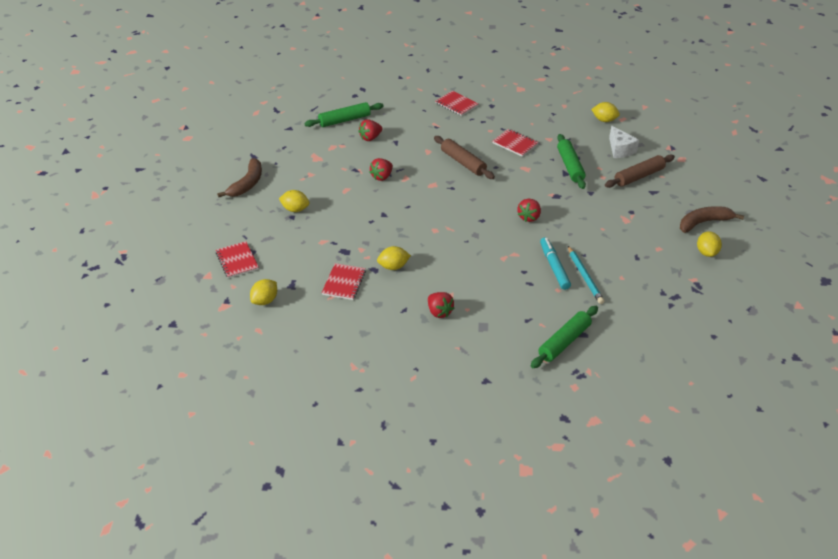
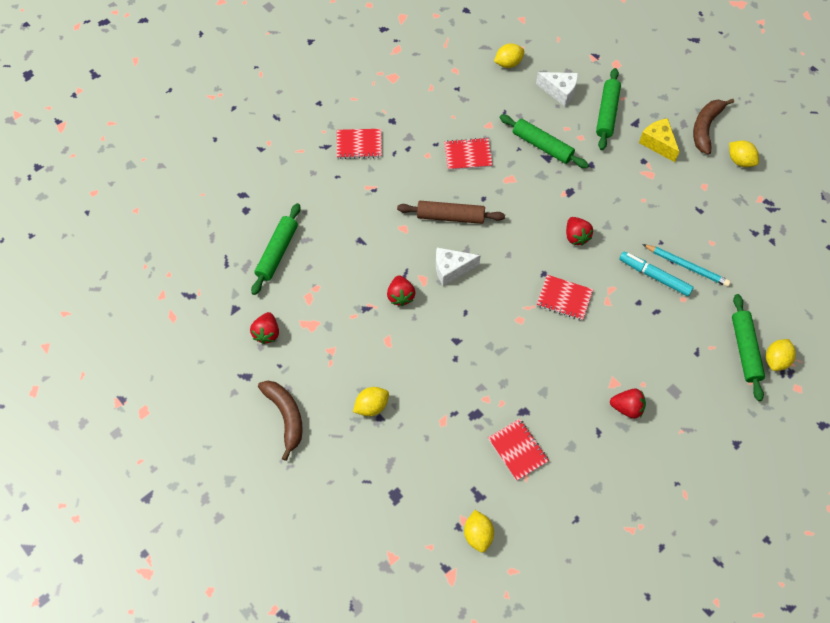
camera: 45 degrees left, 20 degrees up
(237, 261) = (397, 515): red notebook -> red notebook (564, 298)
(370, 138) = (330, 255): red strawberry -> red strawberry (267, 333)
(393, 266) = (535, 393): yellow lemon -> yellow lemon (776, 360)
(428, 184) = (451, 269): none -> white cheese
(639, 176) = (607, 113): brown rolling pin -> green rolling pin
(655, 210) = (658, 143): none -> yellow cheese

